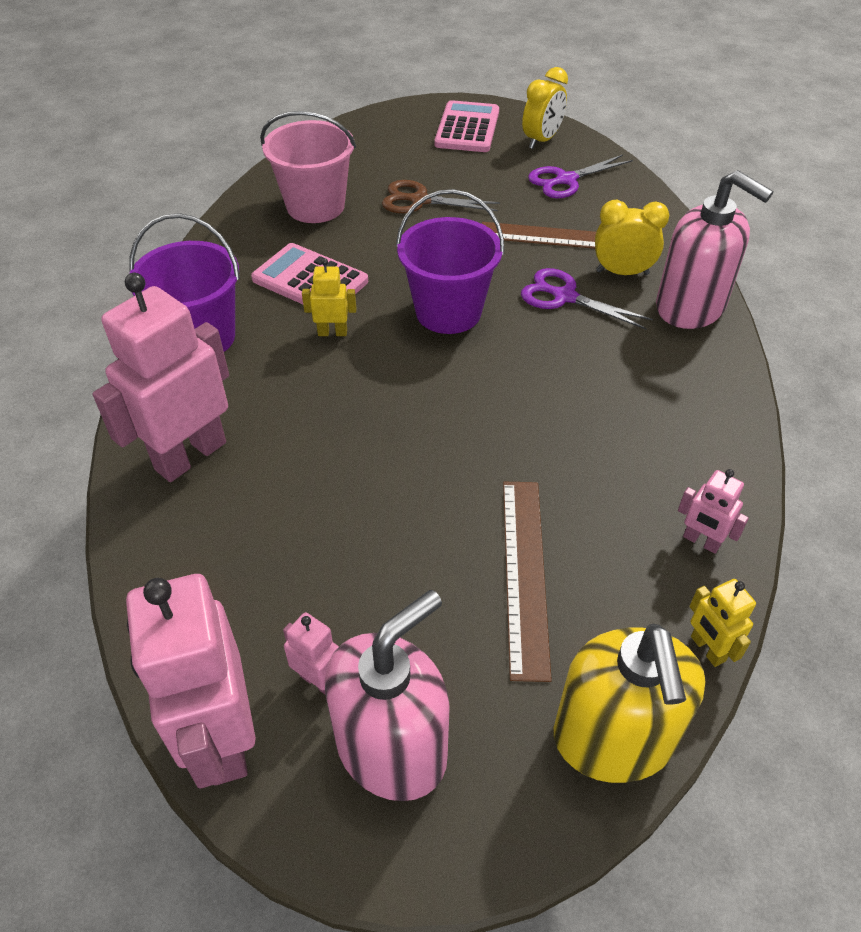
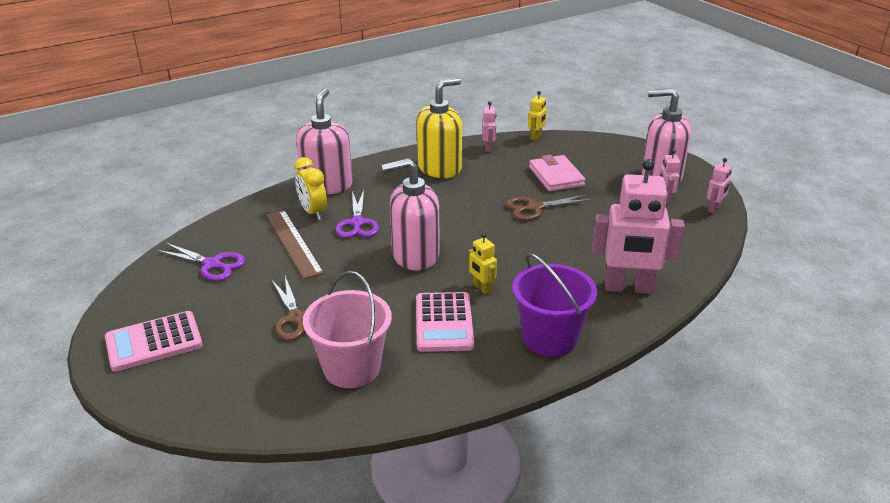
camera: 125 degrees left, 15 degrees down
(222, 738) = (714, 209): pink robot -> pink robot, size x0.46
(448, 312) = (415, 255): purple bucket -> pink soap dispenser
(452, 482) = (535, 208): none -> brown scissors
(525, 573) = (556, 176): brown ruler -> pink wallet
(541, 140) = (153, 295): yellow clock -> none
(613, 739) = (594, 143): yellow soap dispenser -> yellow soap dispenser (439, 168)

